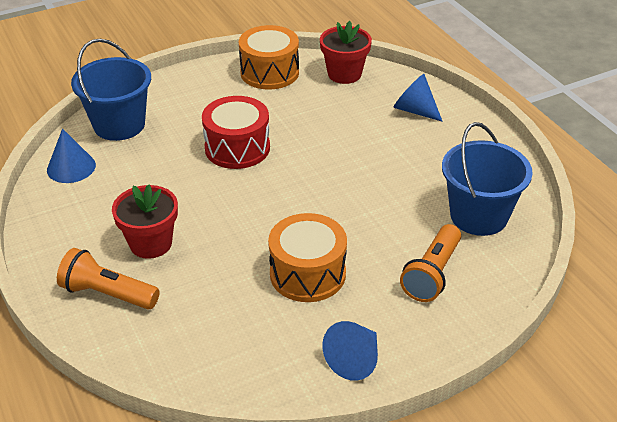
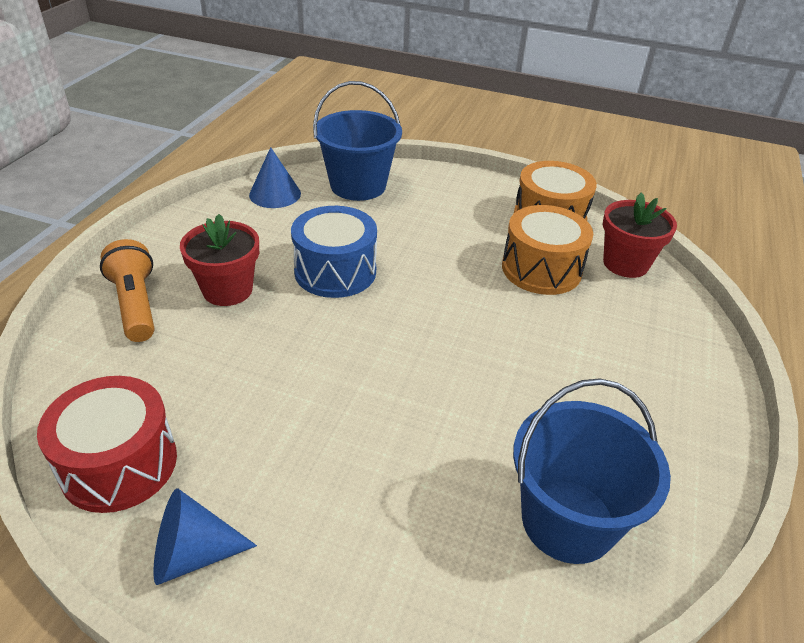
camera: 45 degrees right, 0 degrees up
(197, 187) = (335, 271): none -> blue drum
(237, 148) = (419, 263): red drum -> red drum (119, 464)
(307, 274) = (296, 422): orange drum -> orange drum (541, 269)
(415, 110) = (657, 347): blue cone -> none
(432, 274) = (411, 538): orange flashlight -> none

